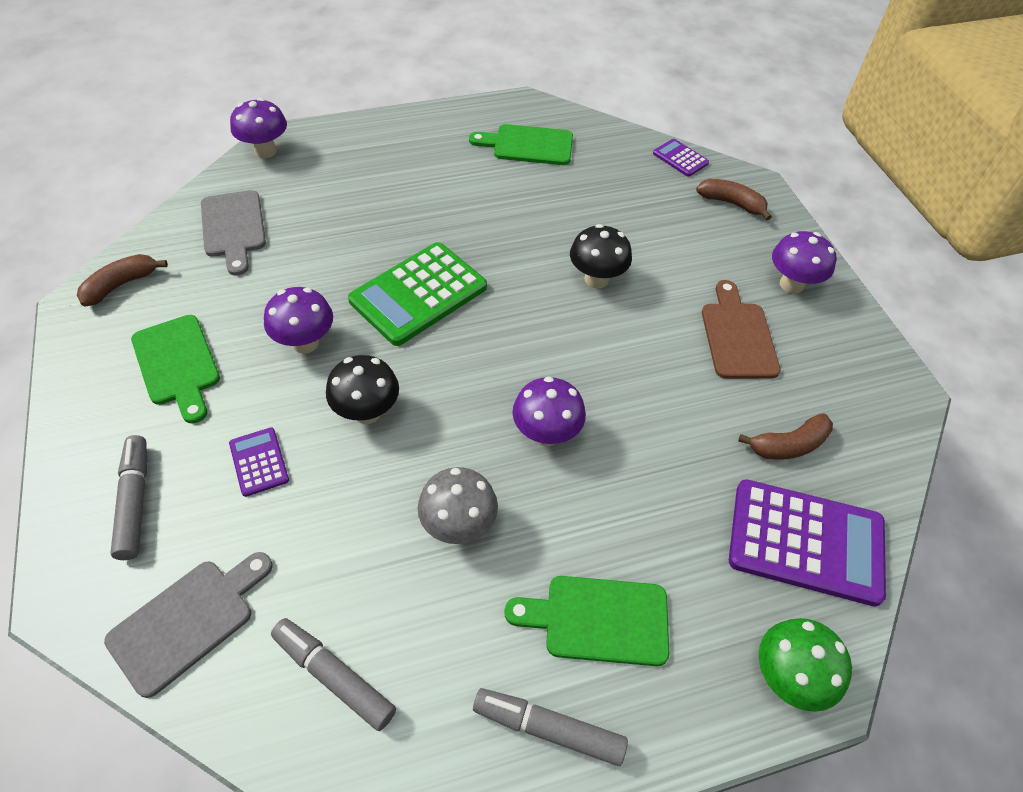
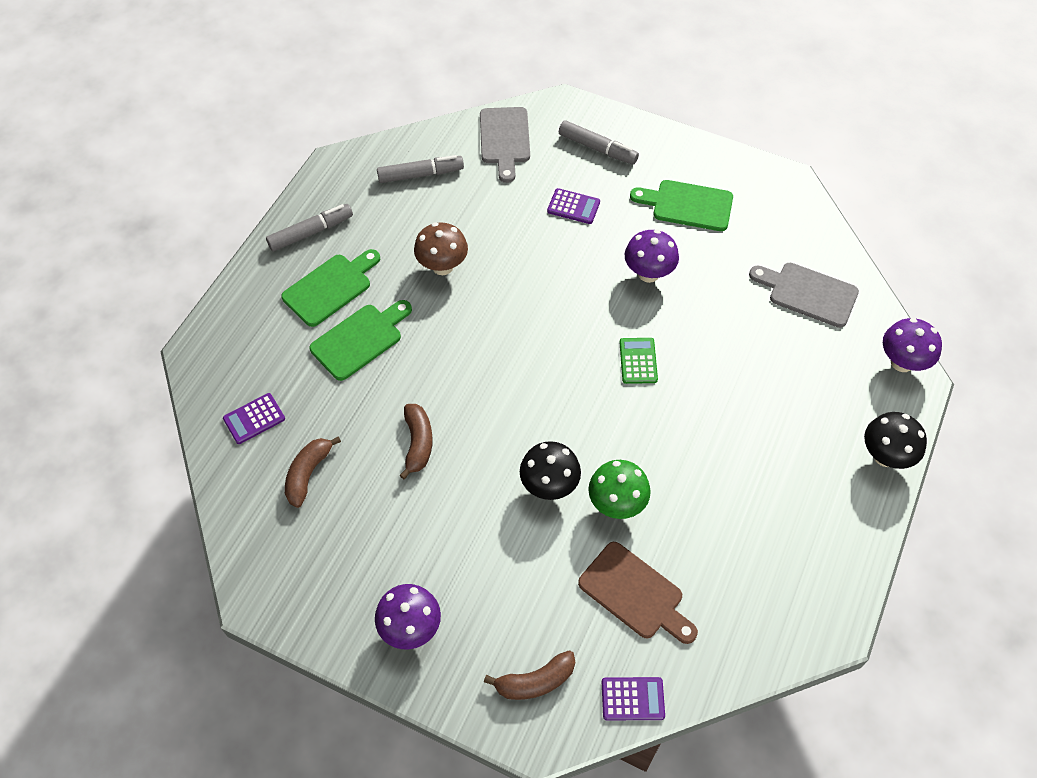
camera: 135 degrees right, 5 degrees up
(121, 285) = (791, 208): brown banana -> brown banana (418, 443)
(367, 412) = (561, 272): black mushroom -> black mushroom (885, 456)
(418, 294) = (638, 361): green calculator -> green calculator, size x0.48
(458, 525) = (442, 266): grey mushroom -> brown mushroom
(528, 145) = (760, 573): green cutting board -> green cutting board (360, 339)
(546, 434) = (455, 348): purple mushroom -> none
(737, 336) = (409, 532): brown cutting board -> brown cutting board (635, 593)
(787, 677) = (217, 341): green mushroom -> green mushroom (616, 504)
(806, 542) = (254, 419): purple calculator -> purple calculator, size x0.48

